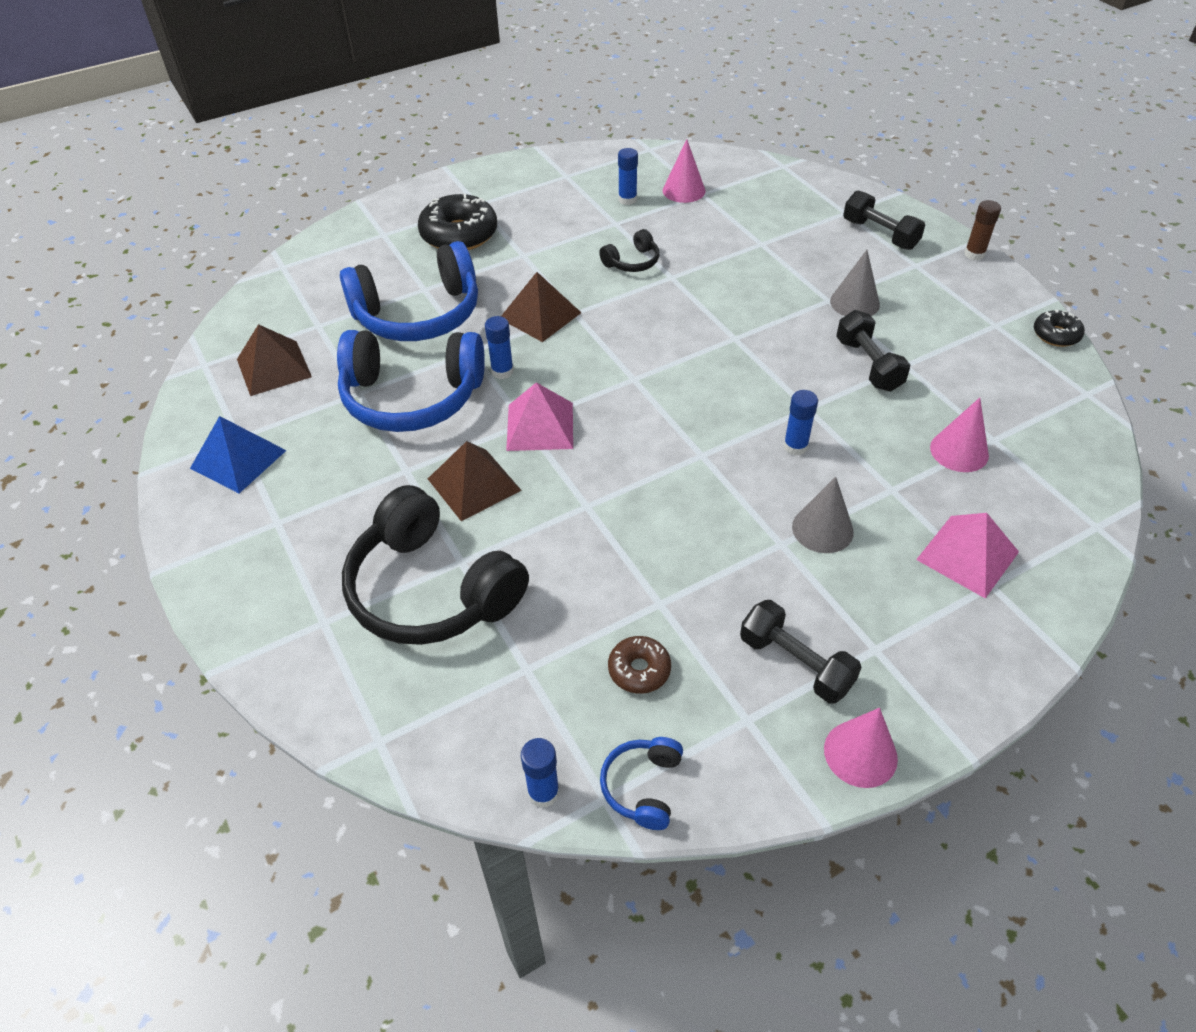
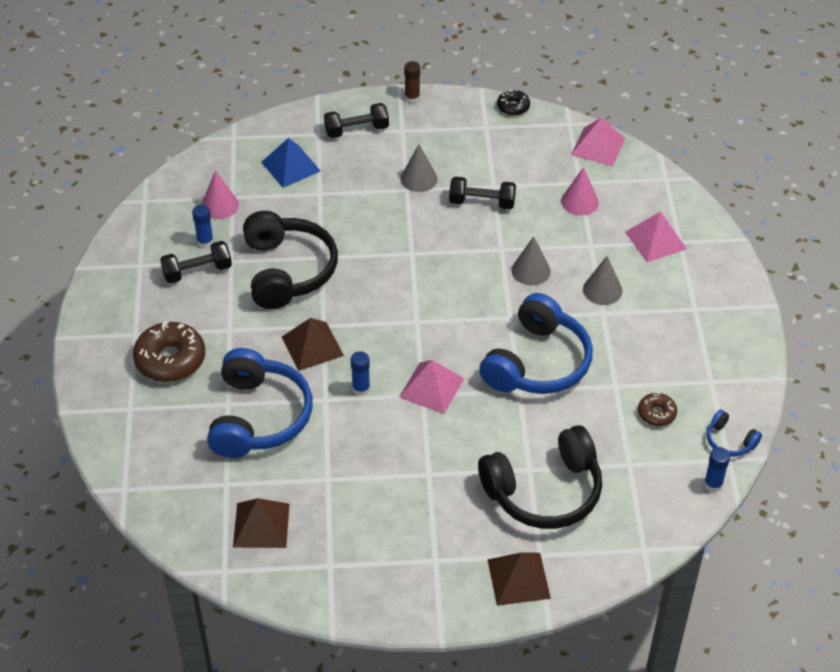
camera: 65 degrees left, 0 degrees up
(238, 459) = (355, 570): blue pyramid -> blue pyramid (291, 166)
(412, 397) = (354, 449): blue headphones -> blue headphones (537, 363)
(459, 234) = (170, 359): black donut -> brown donut
(474, 484) = (465, 441): brown pyramid -> brown pyramid (518, 579)
(632, 262) = (287, 271): black headphones -> black headphones, size x2.24
(795, 446) = (531, 270): blue glue stick -> grey cone
(795, 663) = (687, 345): black dumbbell -> black dumbbell (197, 271)
(860, 753) = (752, 346): pink cone -> none
(1078, 434) = (598, 146): none -> pink pyramid

